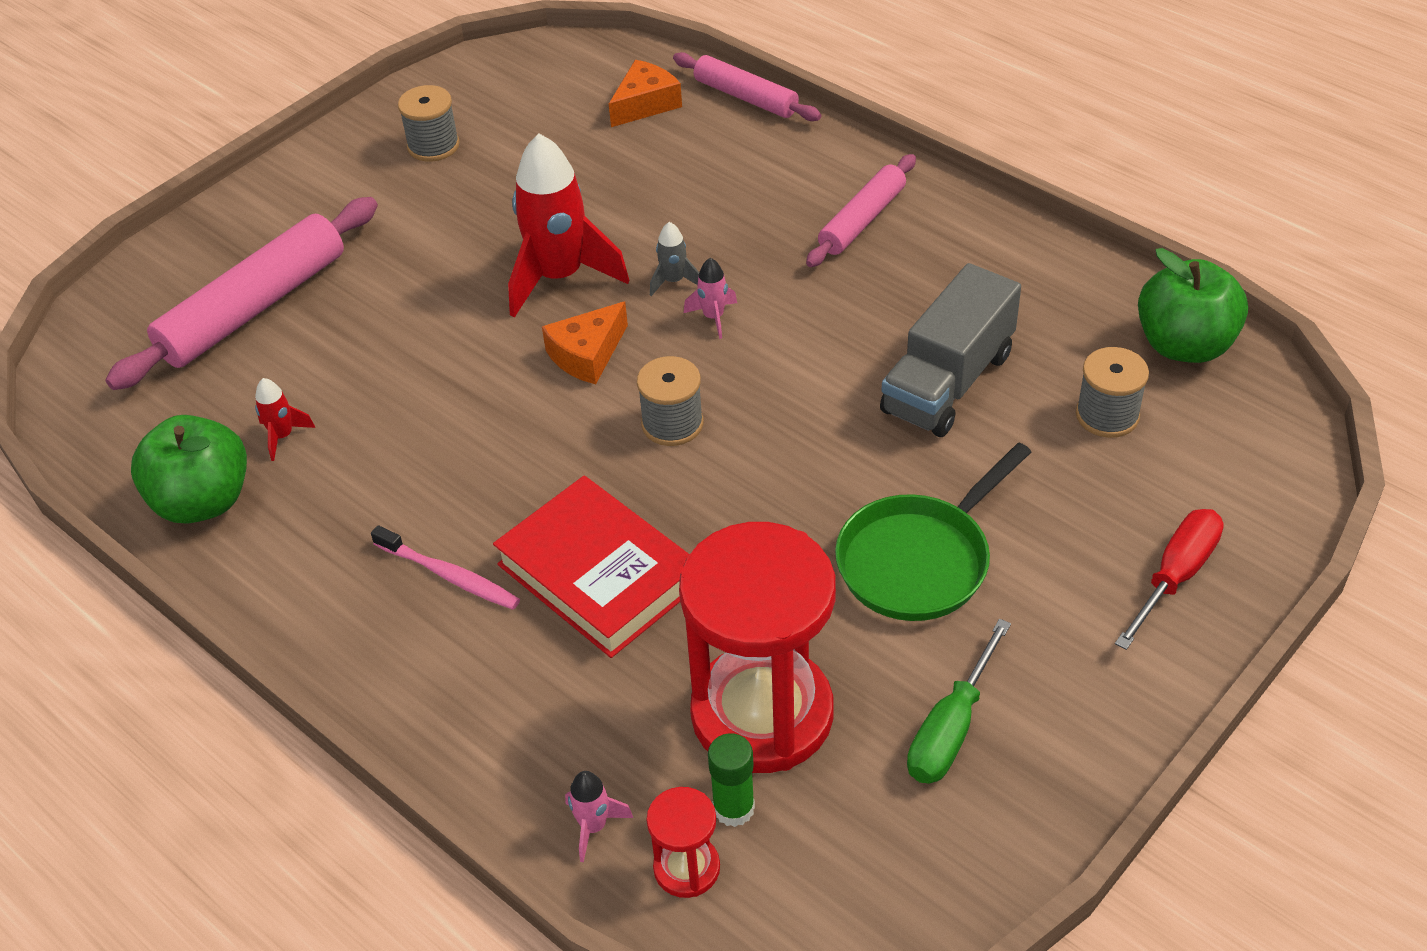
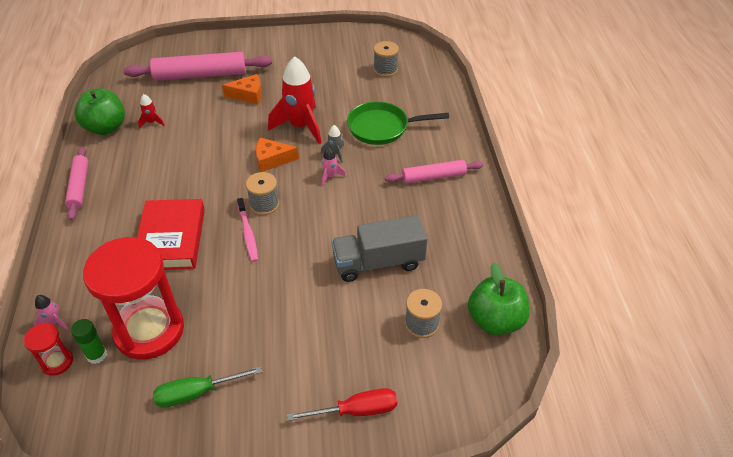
camera: 40 degrees right, 0 degrees up
(433, 146) = (324, 54): grey spool -> grey spool (385, 70)
(449, 576) = (132, 204): pink toothbrush -> pink toothbrush (248, 234)
(645, 104) = (414, 82): orange cheese -> orange cheese (248, 95)
(745, 97) = (454, 102): pink rolling pin -> pink rolling pin (79, 187)
(919, 560) = (274, 321): green pan -> green pan (382, 127)

